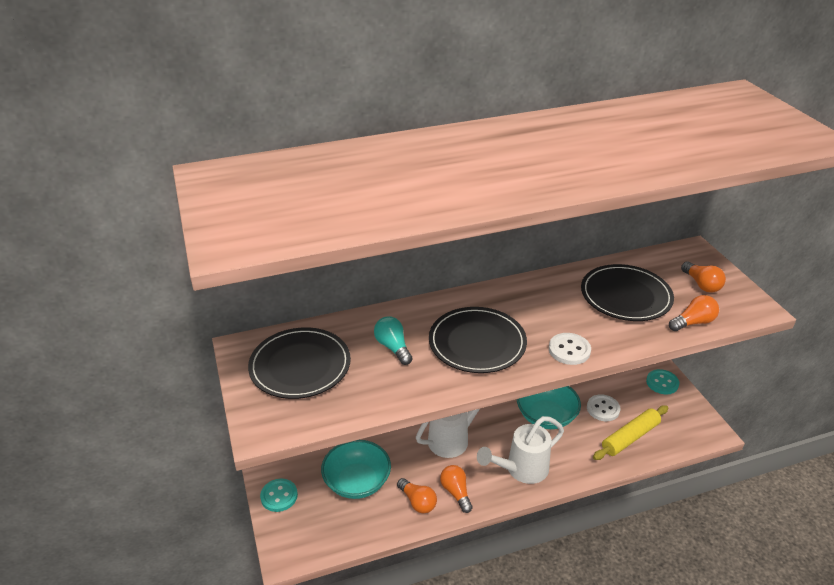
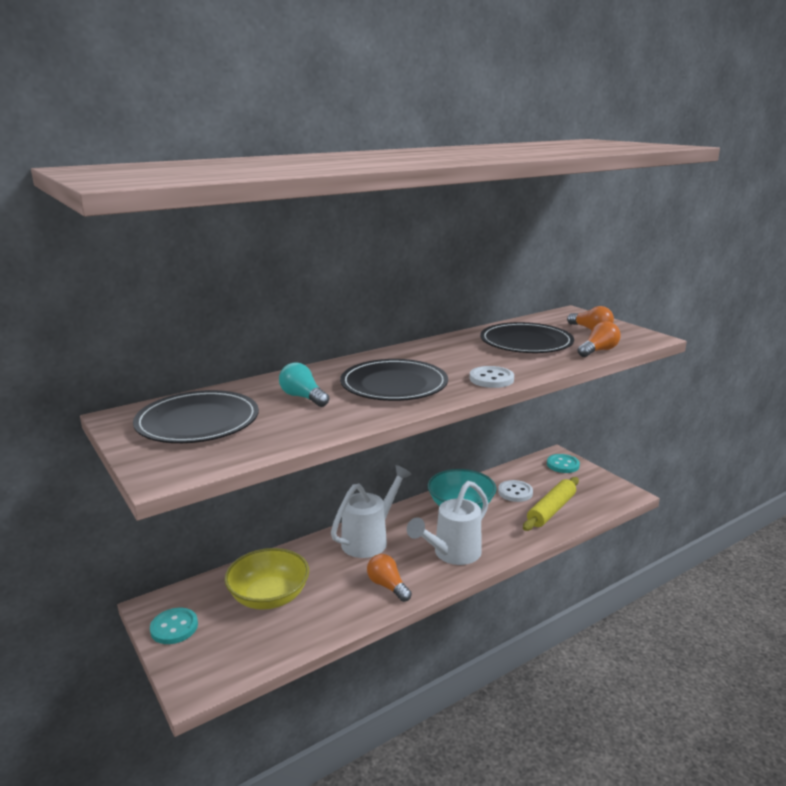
camera: 15 degrees left, 15 degrees down
(357, 482) = (269, 596): turquoise bowl -> yellow bowl
(418, 502) = (346, 602): orange light bulb -> none

